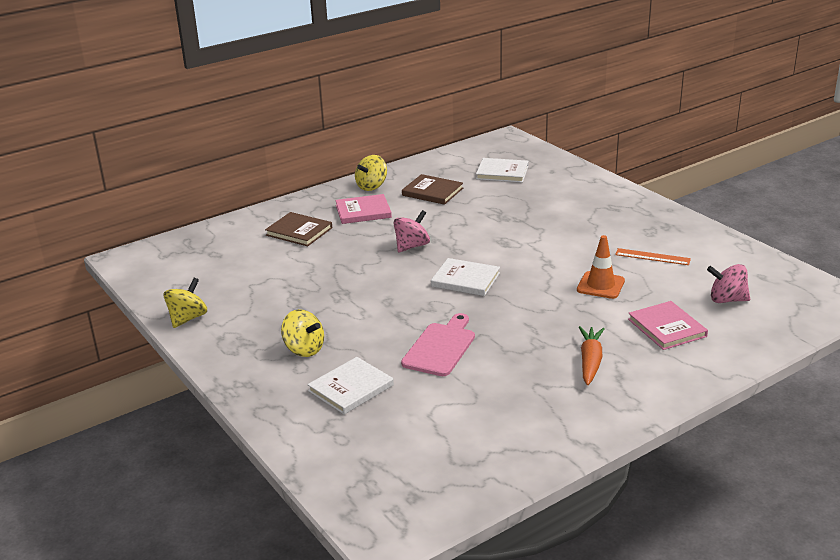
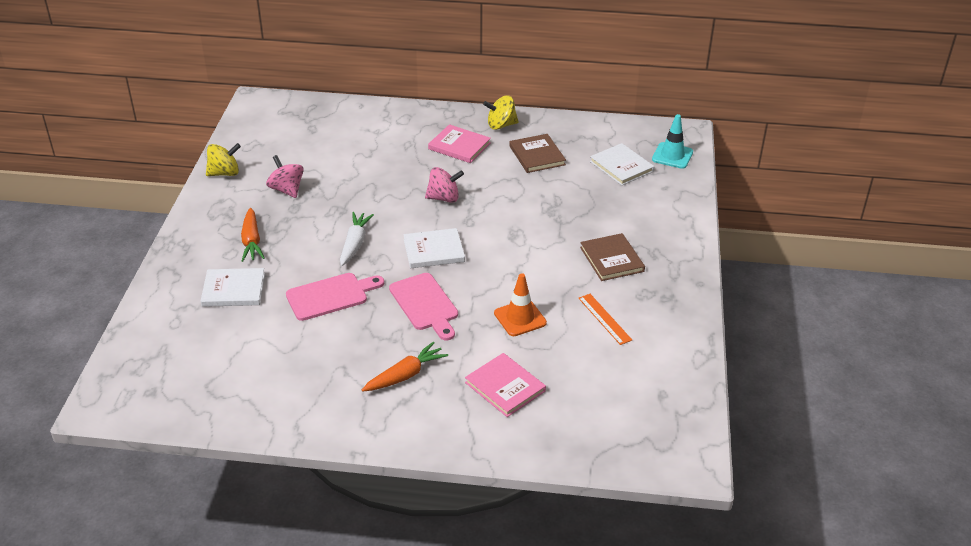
camera: 40 degrees right, 10 degrees up
(299, 231) = (390, 139): brown book -> brown book (612, 259)
(304, 349) = (251, 241): yellow spinning top -> orange carrot
(395, 306) = (355, 243): none -> white carrot
(465, 280) = (434, 251): white book -> white book turned 75 degrees counterclockwise
(521, 313) = (425, 304): none -> pink cutting board
(524, 153) = (672, 156): none -> turquoise traffic cone
(667, 328) = (505, 387): pink book -> pink book turned 60 degrees counterclockwise
(727, 300) = (594, 395): pink spinning top -> pink spinning top (287, 190)

